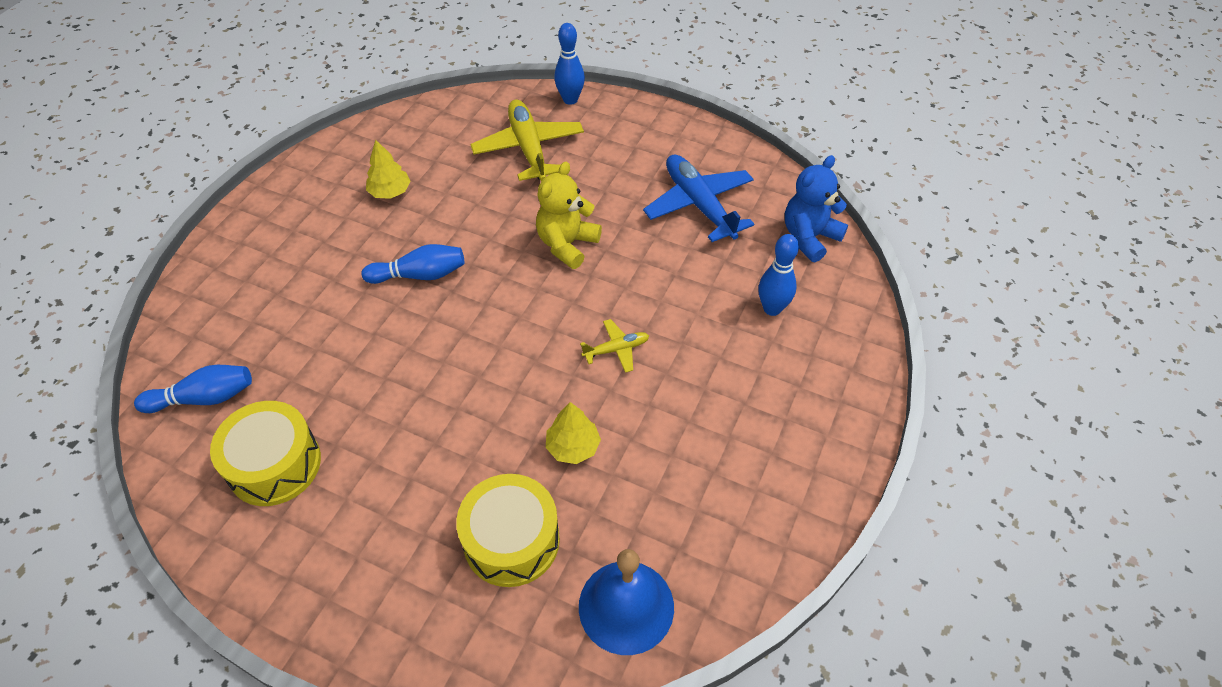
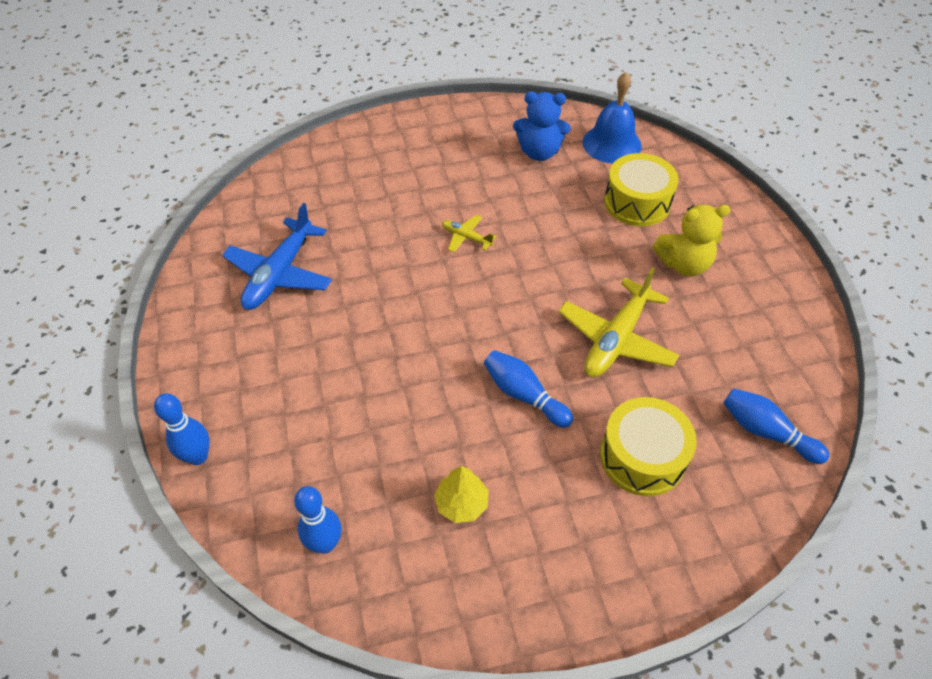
camera: 130 degrees left, 0 degrees up
(274, 464) = (743, 342): yellow drum -> yellow drum (642, 457)
(528, 148) = (304, 436): yellow plane -> yellow plane (616, 339)
(567, 244) = (399, 325): yellow teddy bear -> yellow teddy bear (684, 264)
(573, 447) = (556, 214): yellow tree -> none
(772, 309) = (353, 186): blue bowling pin -> blue bowling pin (325, 543)
(809, 237) = (264, 199): blue teddy bear -> blue teddy bear (539, 152)

